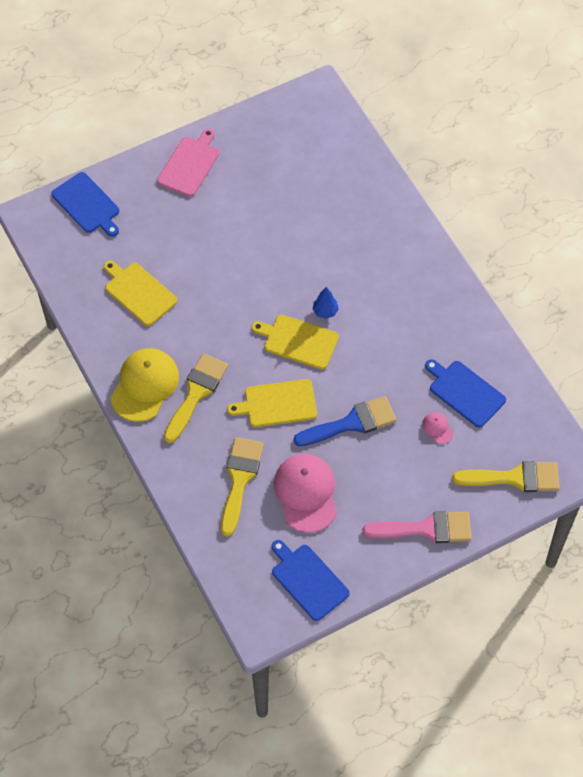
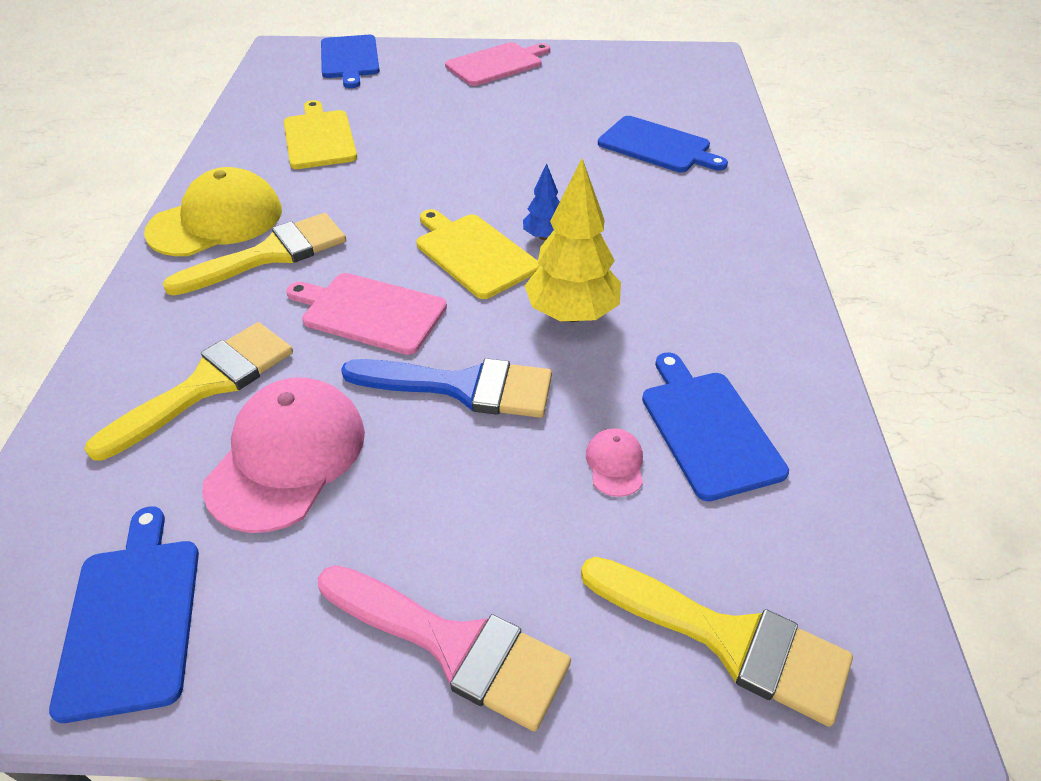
camera: 30 degrees right, 15 degrees down
(277, 404) = (370, 312): yellow cutting board -> pink cutting board
(340, 205) = (657, 146): none -> blue cutting board
(371, 357) = (572, 314): none -> yellow tree

